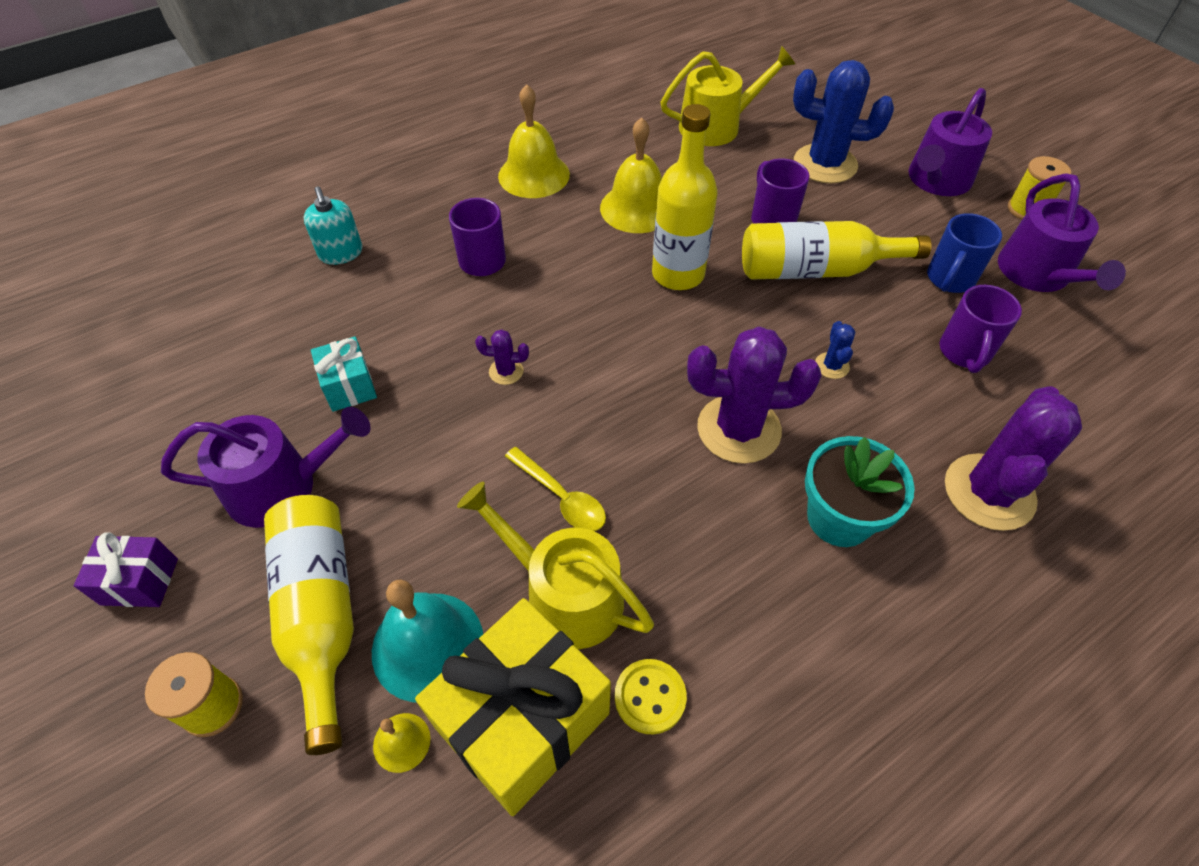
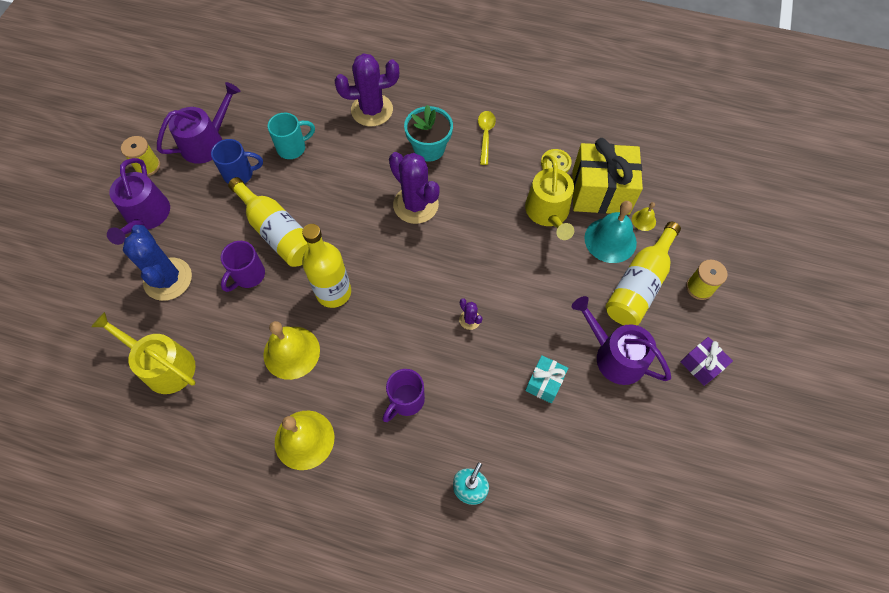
camera: 130 degrees left, 10 degrees up
(561, 497) = (511, 244): yellow spoon -> yellow spoon (485, 135)
(832, 366) = (345, 191): blue cactus -> none
(936, 180) = (146, 216): purple watering can -> purple watering can turned 90 degrees clockwise
(964, 353) = (293, 148): purple mug -> turquoise mug

